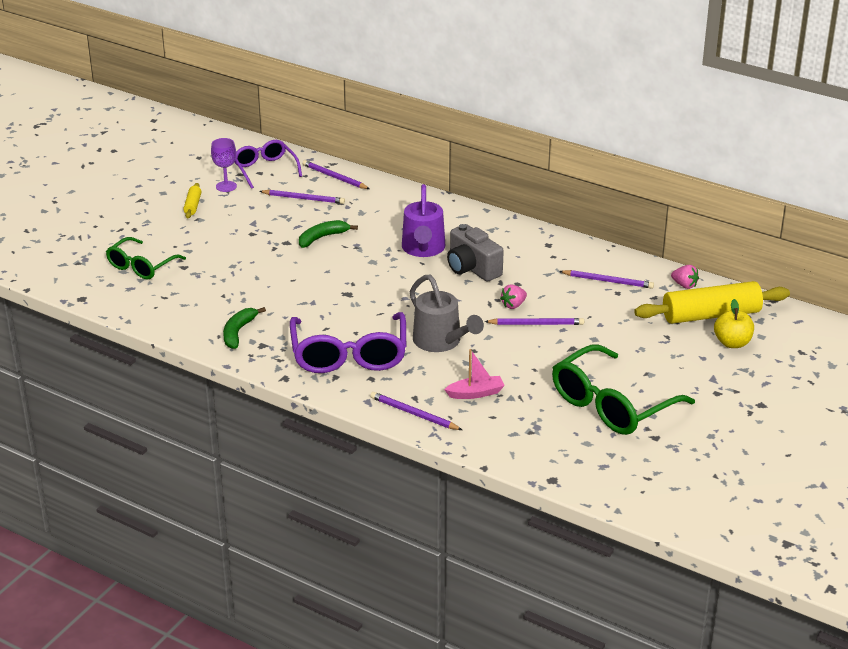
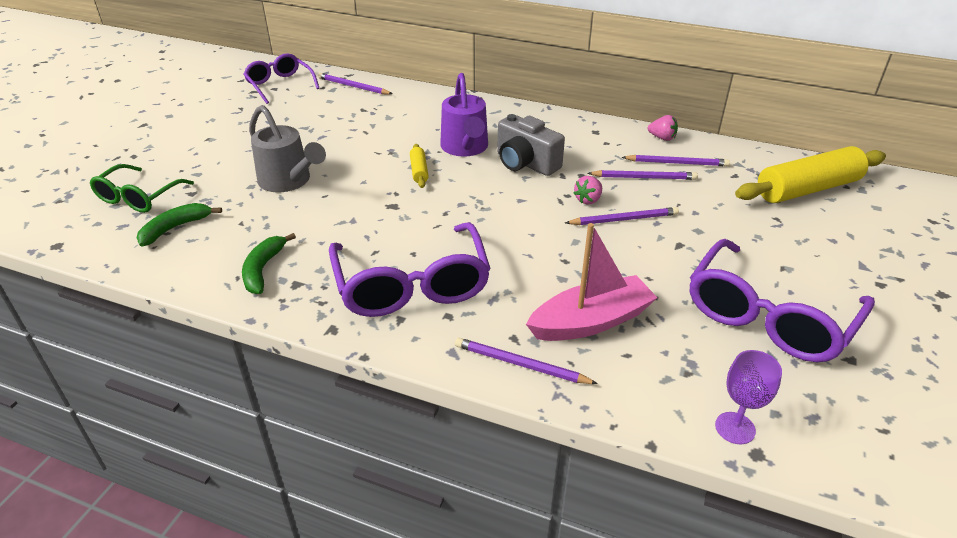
camera: 10 degrees left, 5 degrees up
(192, 205) = (202, 125): yellow rolling pin -> yellow rolling pin (419, 171)
(226, 186) = (239, 104): purple goblet -> purple goblet (735, 428)
(304, 198) = (324, 109): purple pencil -> purple pencil (644, 177)
(322, 238) = (351, 146): green banana -> green banana (175, 228)
(441, 342) = (522, 254): grey watering can -> grey watering can (289, 181)
(475, 393) = (590, 321): pink boat -> pink boat, size x1.71
(612, 404) = (768, 316): green glasses -> purple glasses
(684, 285) = (758, 159): pink strawberry -> pink strawberry (662, 138)
(732, 343) = (852, 219): yellow apple -> none

